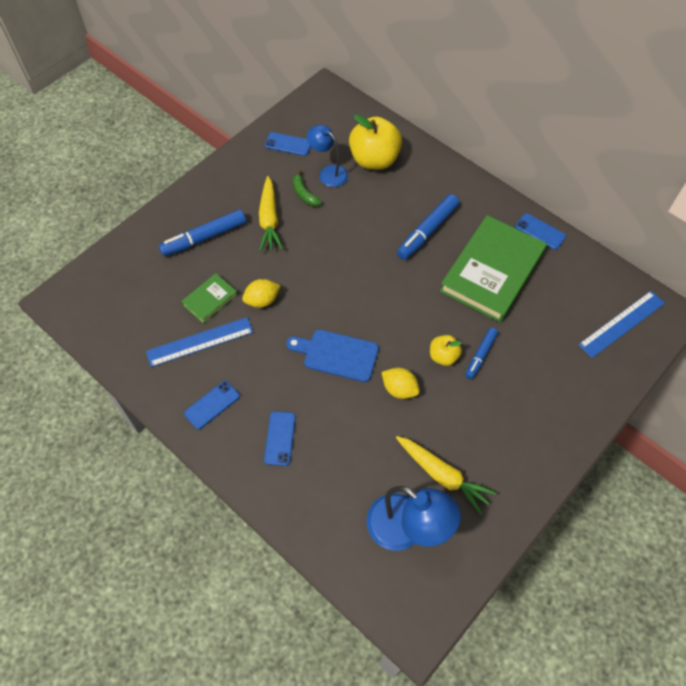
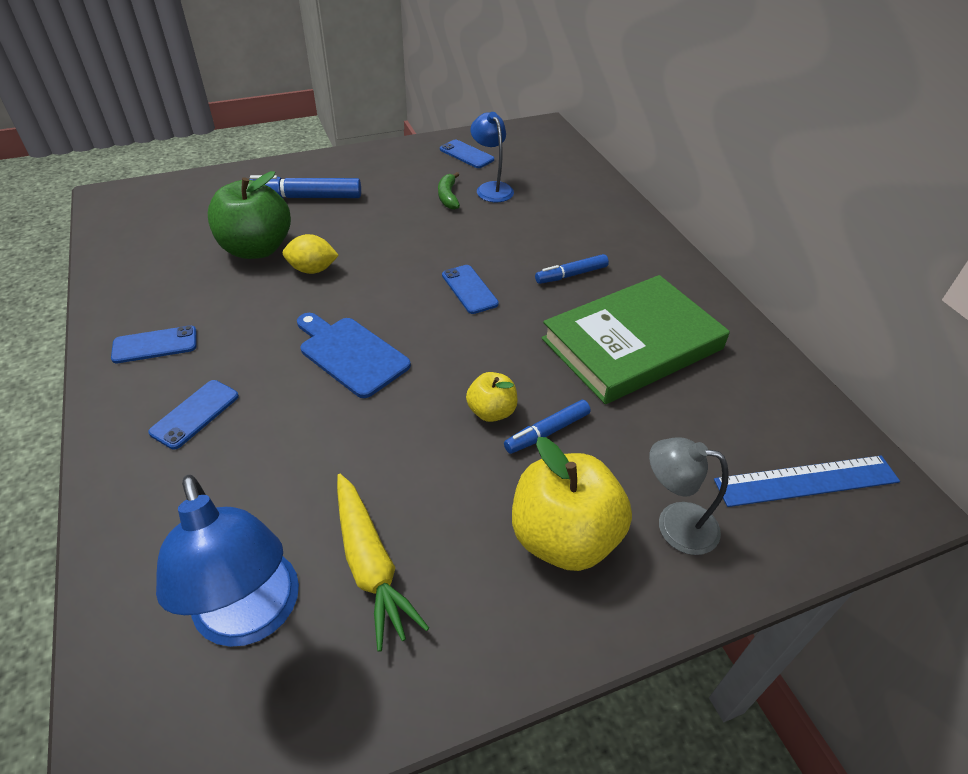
camera: 25 degrees right, 15 degrees down
(200, 342) = (206, 281): blue ruler -> none
(210, 300) = (256, 249): green book -> green apple
(269, 220) = (389, 205): yellow carrot -> none
(374, 160) = (555, 194): yellow apple -> yellow apple (564, 537)
(399, 389) = (399, 425): yellow lemon -> none
(427, 231) = (571, 275): blue marker -> blue marker, size x0.62
(540, 231) = (732, 325): blue phone -> blue phone (469, 289)
(572, 380) = (674, 524): none -> grey lamp

